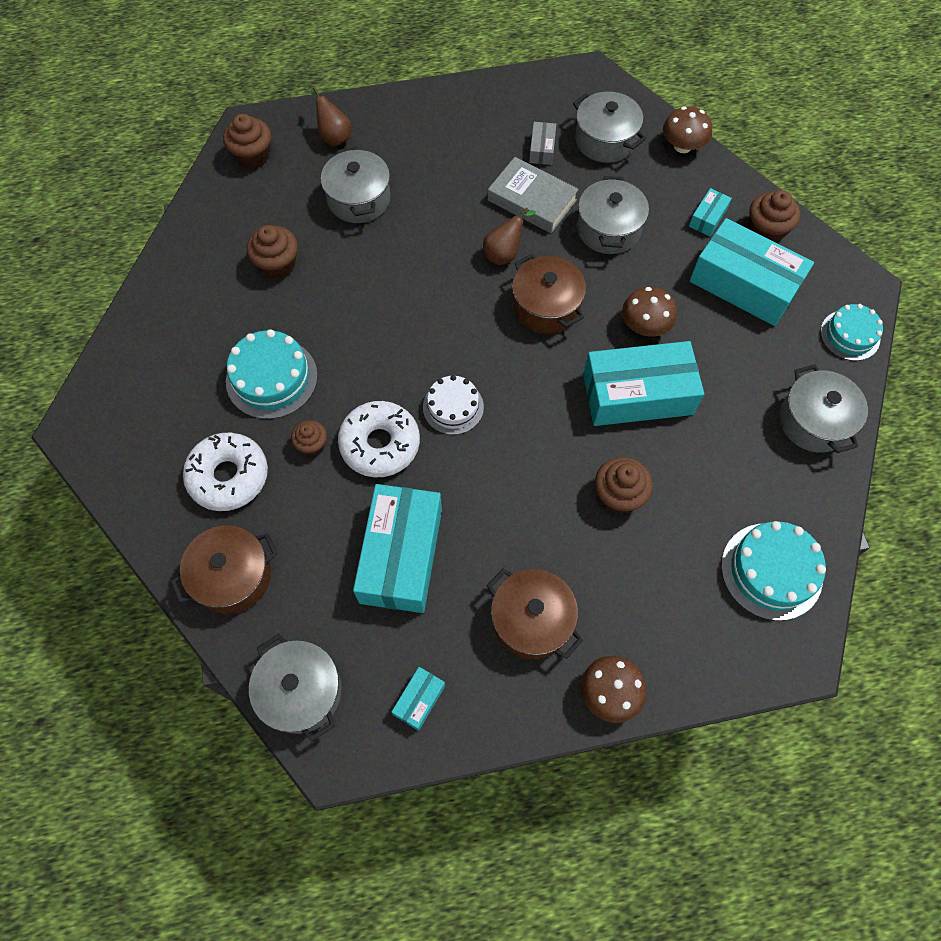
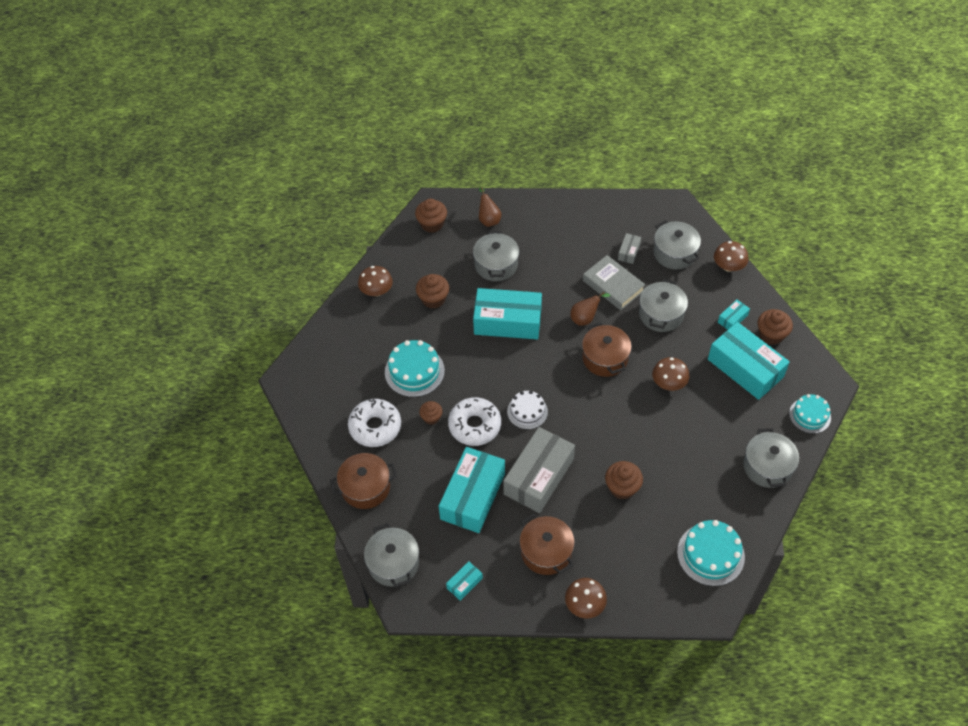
camera: 15 degrees right, 10 degrees down
(190, 267) = (376, 291): none -> brown mushroom
(493, 503) = (538, 476): none -> grey box
(637, 394) = (652, 426): turquoise box -> turquoise box (507, 321)

